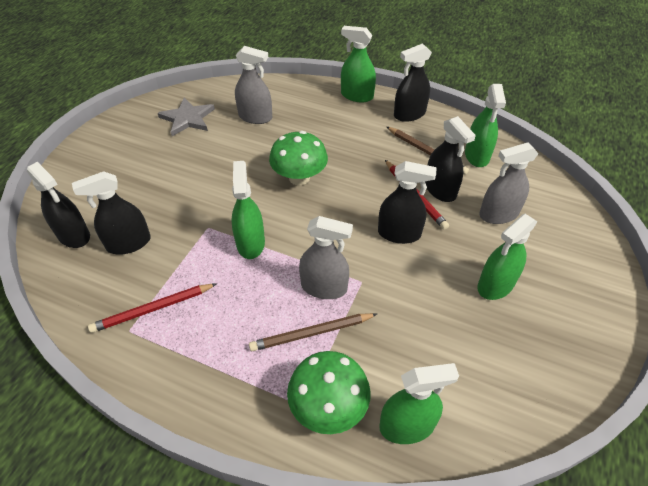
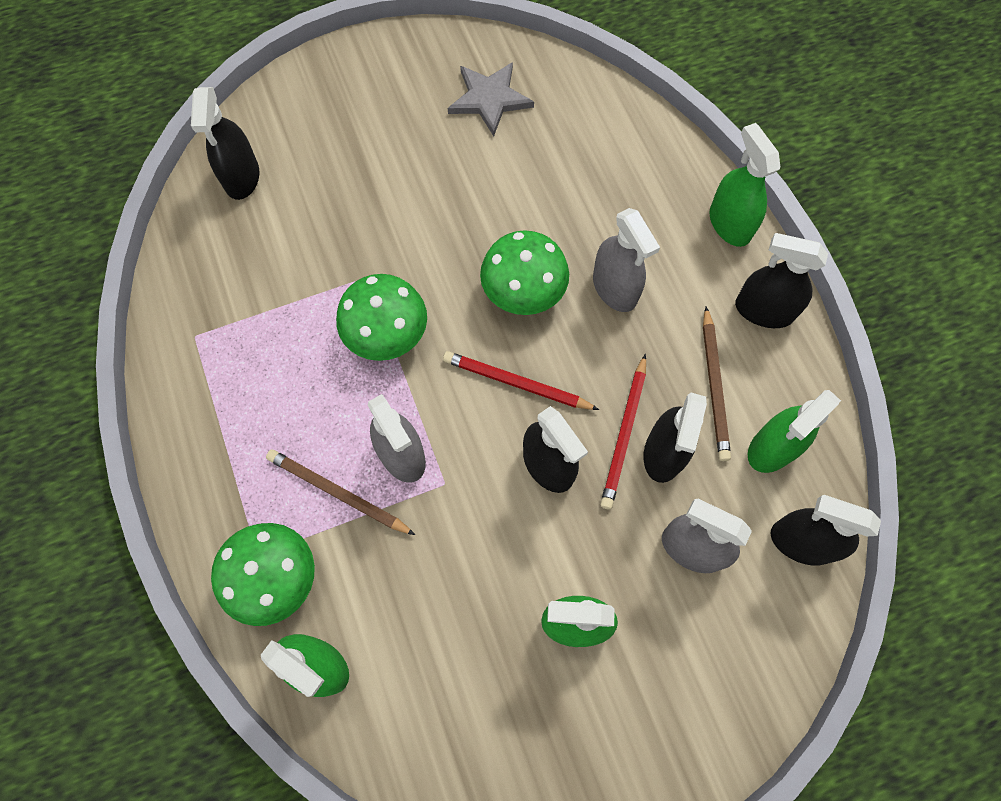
camera: 45 degrees right, 20 degrees up
(129, 243) = (279, 231): black spray bottle -> black spray bottle (801, 542)
(153, 309) = (233, 331): red pencil -> red pencil (517, 383)
(250, 243) = (387, 335): green spray bottle -> green mushroom
(255, 117) = (567, 158): grey spray bottle -> grey spray bottle (615, 288)

